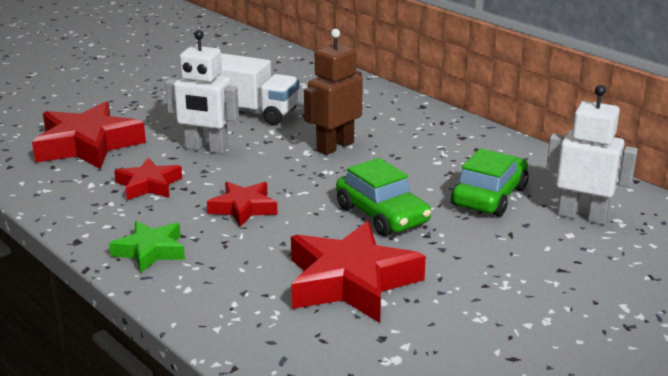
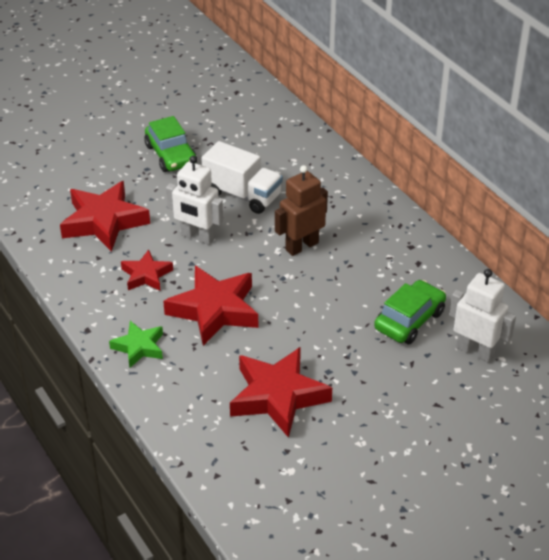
camera: 10 degrees right, 15 degrees up
(243, 208) = (214, 310): red star -> red star, size x1.78
(382, 215) = (319, 330): green car -> green car (171, 155)

